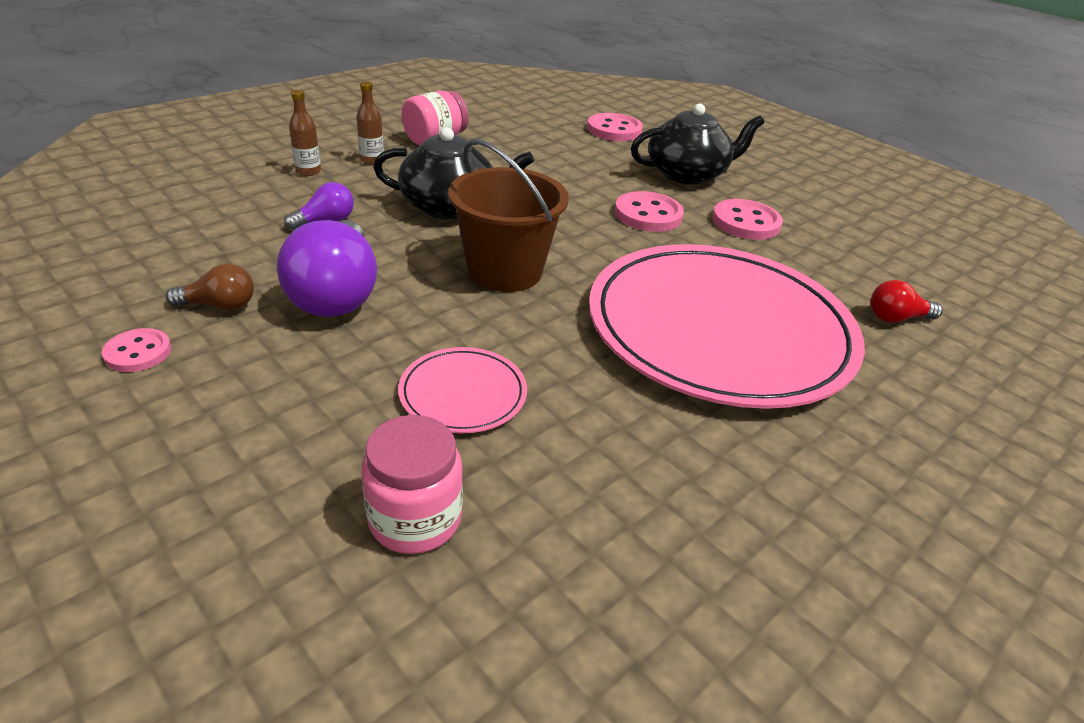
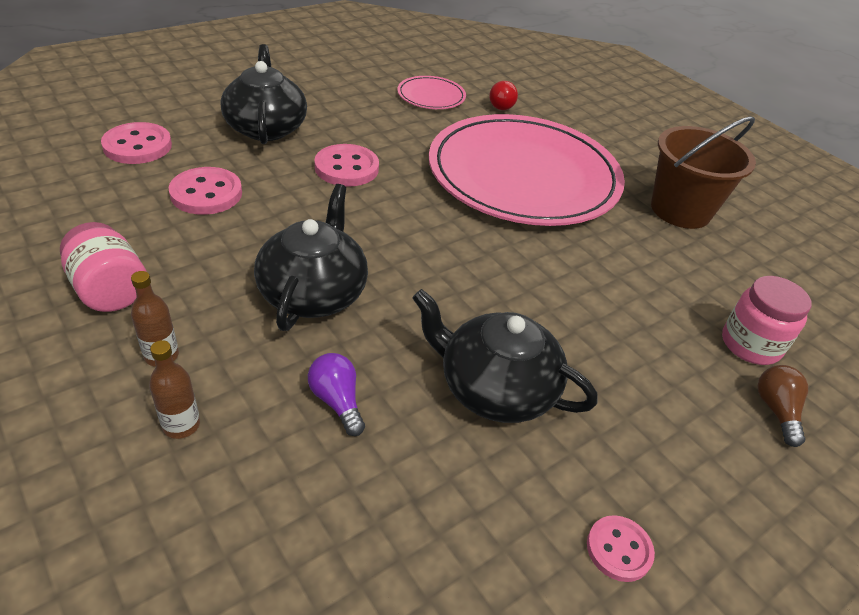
camera: 85 degrees left, 5 degrees up
(220, 306) = (526, 487): brown light bulb -> brown light bulb (776, 411)
(336, 294) = (495, 388): purple light bulb -> black teapot
(463, 394) = (624, 311): pink plate -> pink plate (431, 96)
(504, 271) = (448, 268): brown bucket -> brown bucket (680, 210)
(745, 222) = (366, 123): pink button -> pink button (206, 193)

